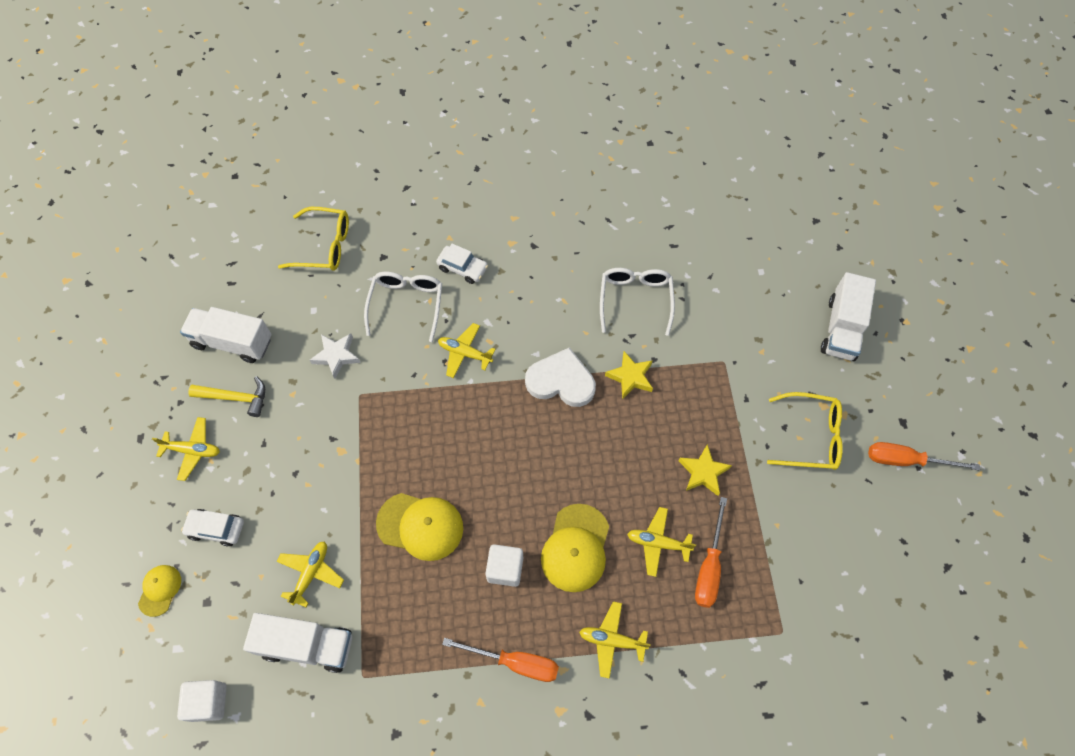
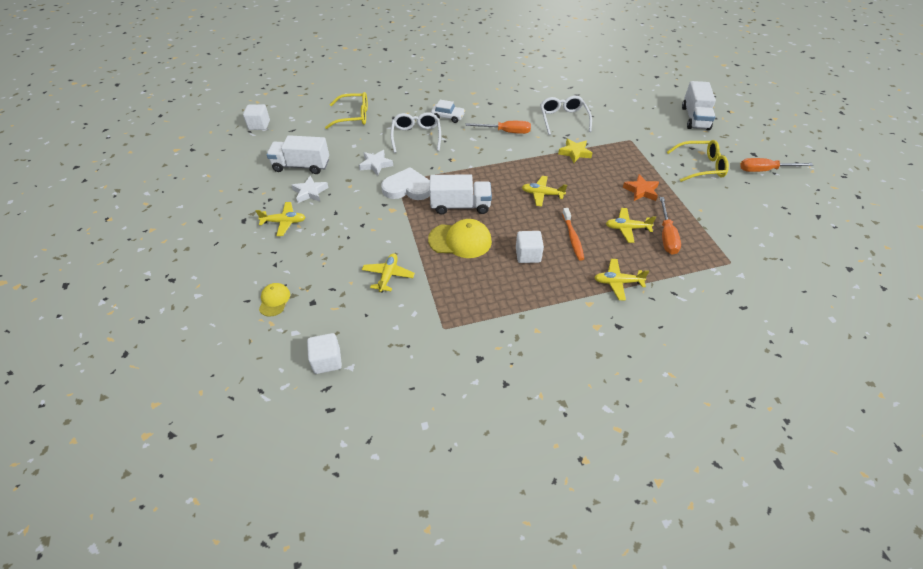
camera: 10 degrees left, 15 degrees down
(186, 245) = (259, 125): none -> white cube
(216, 529) = (311, 261): white car -> none
(236, 398) = (310, 192): yellow hammer -> white star
(307, 645) = (396, 316): white truck -> white truck (460, 206)
(465, 353) = (462, 154): yellow plane -> yellow plane (542, 194)
(515, 662) = (554, 304): orange screwdriver -> orange screwdriver (506, 132)
(561, 381) = (530, 159): white heart -> white heart (407, 188)
(575, 548) = (572, 238): yellow cap -> orange toothbrush
(703, 472) = (641, 191): yellow star -> orange star

